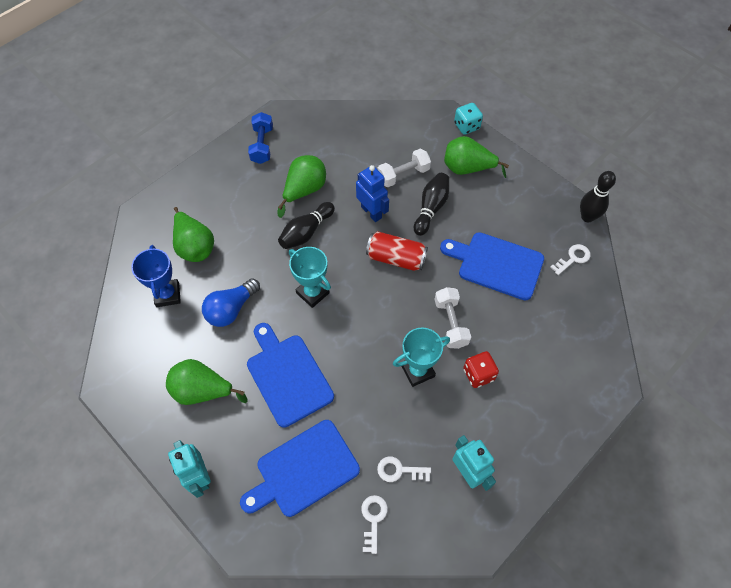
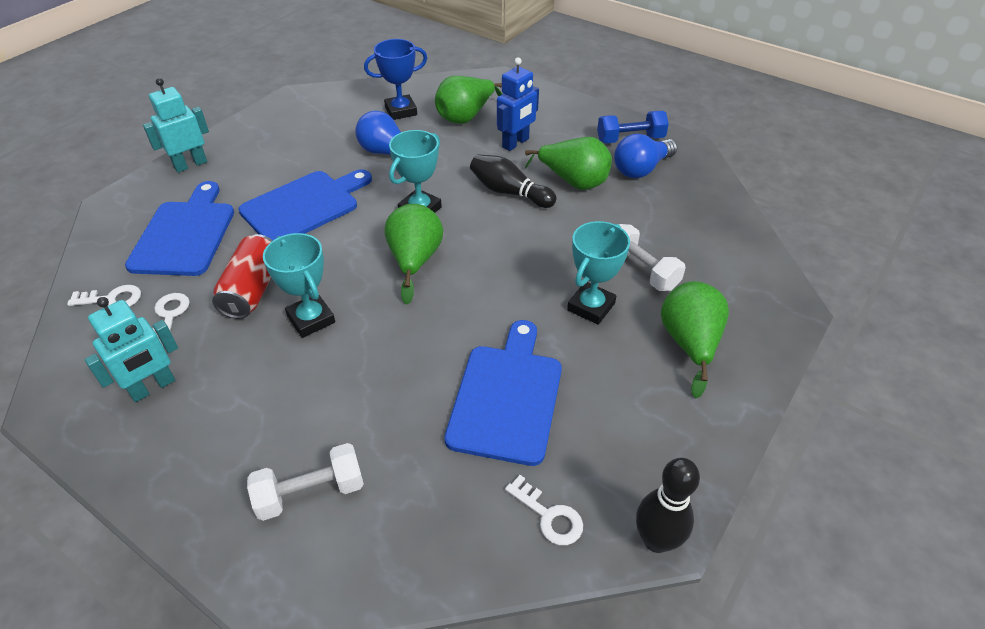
camera: 80 degrees right, 15 degrees down
(203, 391) = (287, 151): green pear -> green pear (415, 261)
(300, 148) = (641, 169): none -> blue light bulb
(303, 470) = (185, 234): blue cutting board -> blue cutting board turned 45 degrees clockwise
(371, 212) = (561, 245): blue robot -> blue robot (516, 143)
(396, 258) = (490, 278): red can -> red can (252, 290)
(431, 208) = (591, 307): black bowling pin -> turquoise trophy
(451, 323) = (390, 348): white dumbbell -> white dumbbell (310, 493)
(466, 126) = (781, 335): turquoise dice -> none
(478, 374) = (305, 388): red dice -> none

